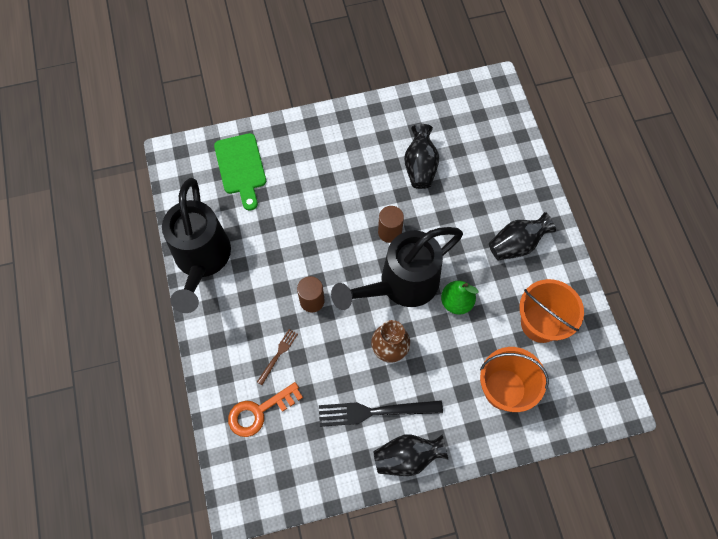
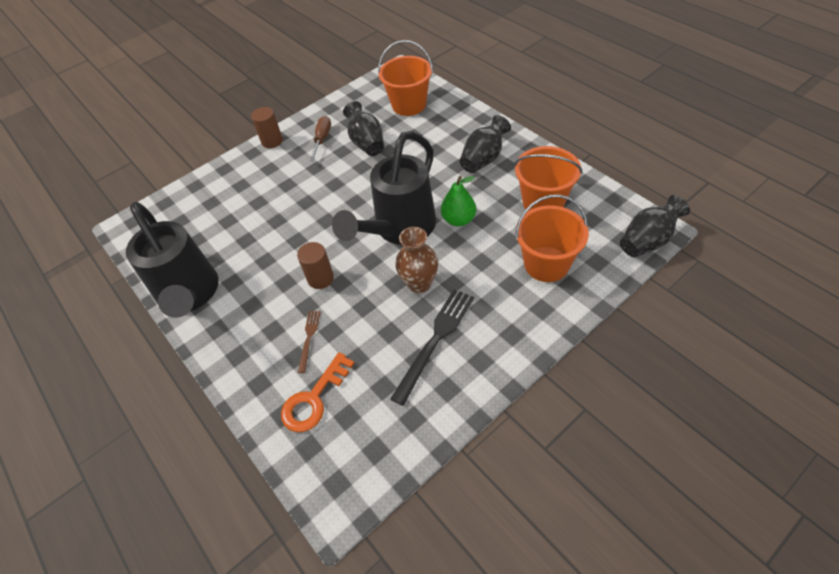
camera: 20 degrees left, 15 degrees down
(241, 167) = (199, 209): green cutting board -> none
(375, 411) = (435, 340): black fork -> black fork turned 150 degrees clockwise
(381, 139) = (322, 139): none -> brown screwdriver
(389, 232) = (366, 196): brown cylinder -> brown cylinder (272, 141)
(407, 457) = (492, 364): black vase -> black vase (648, 241)
(483, 138) = (409, 105): none -> orange bucket

